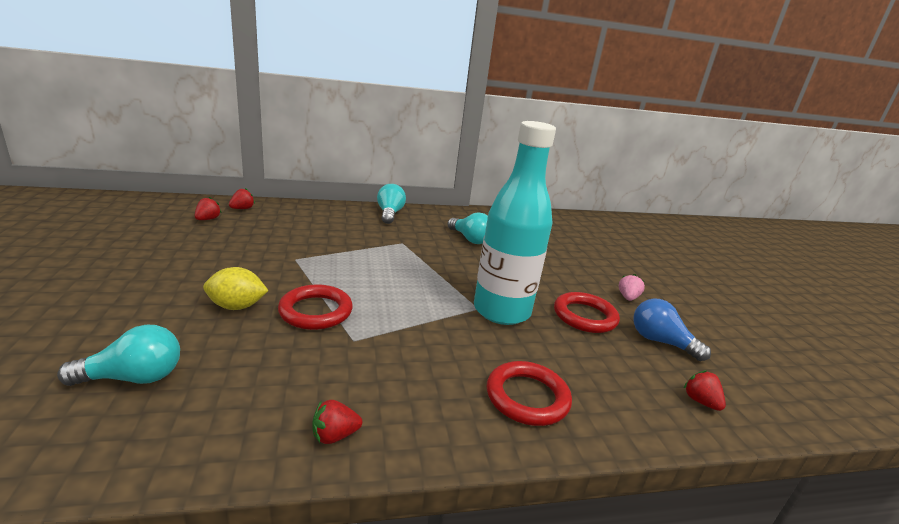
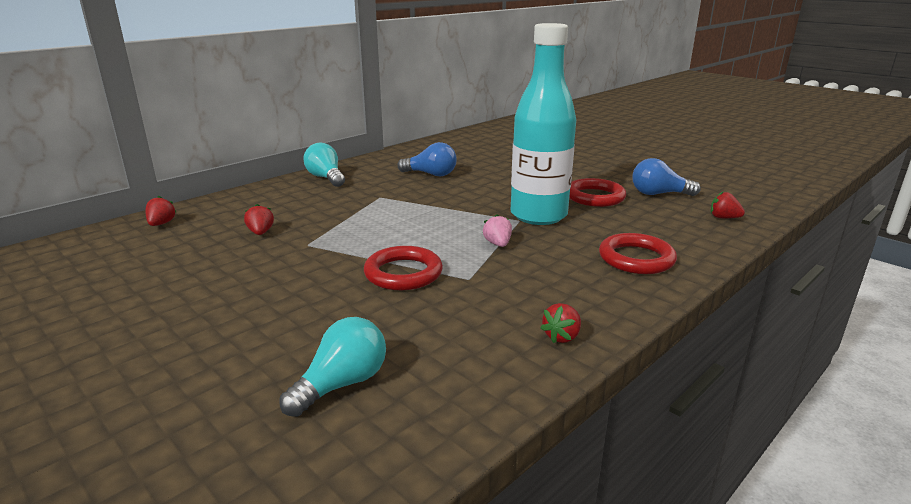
camera: 30 degrees left, 0 degrees up
(208, 219) = (141, 246): red strawberry -> red strawberry (261, 233)
(237, 306) = (327, 299): yellow lemon -> none
(470, 239) = (431, 174): turquoise light bulb -> blue light bulb
(628, 297) = (602, 174): pink strawberry -> pink strawberry (497, 244)

